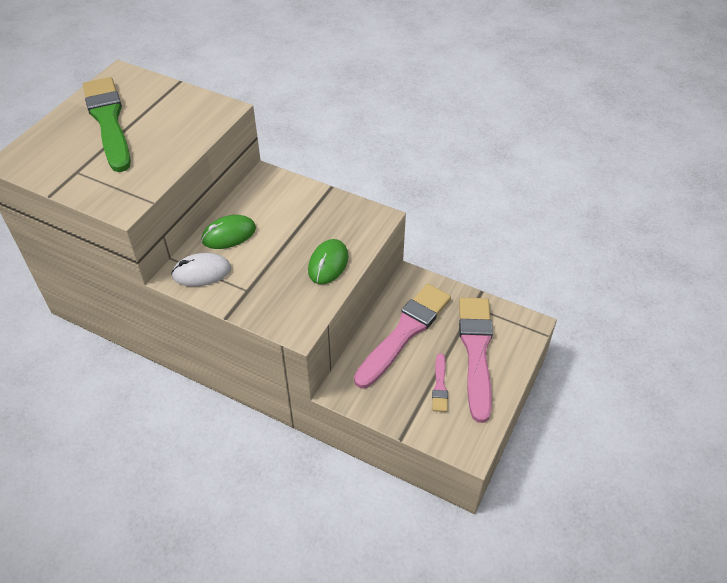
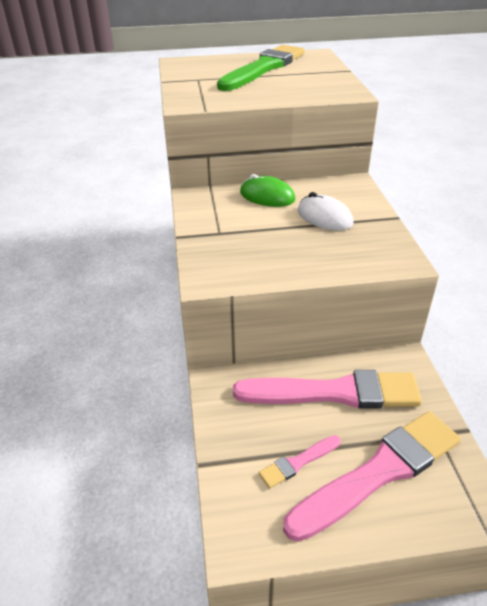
camera: 55 degrees right, 10 degrees down
(201, 272) = (212, 203): white mouse -> white mouse (324, 217)
(328, 264) = (304, 259): green mouse -> none

